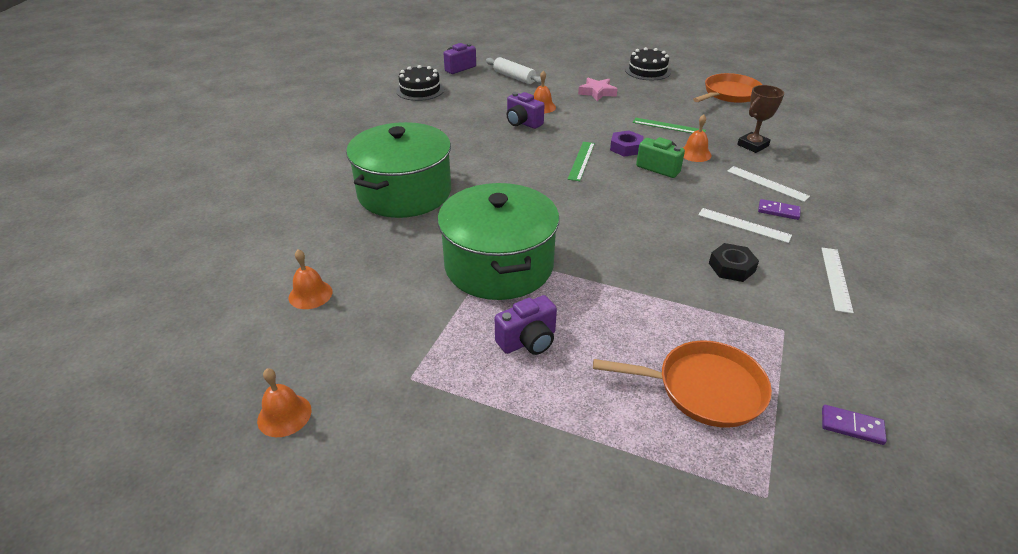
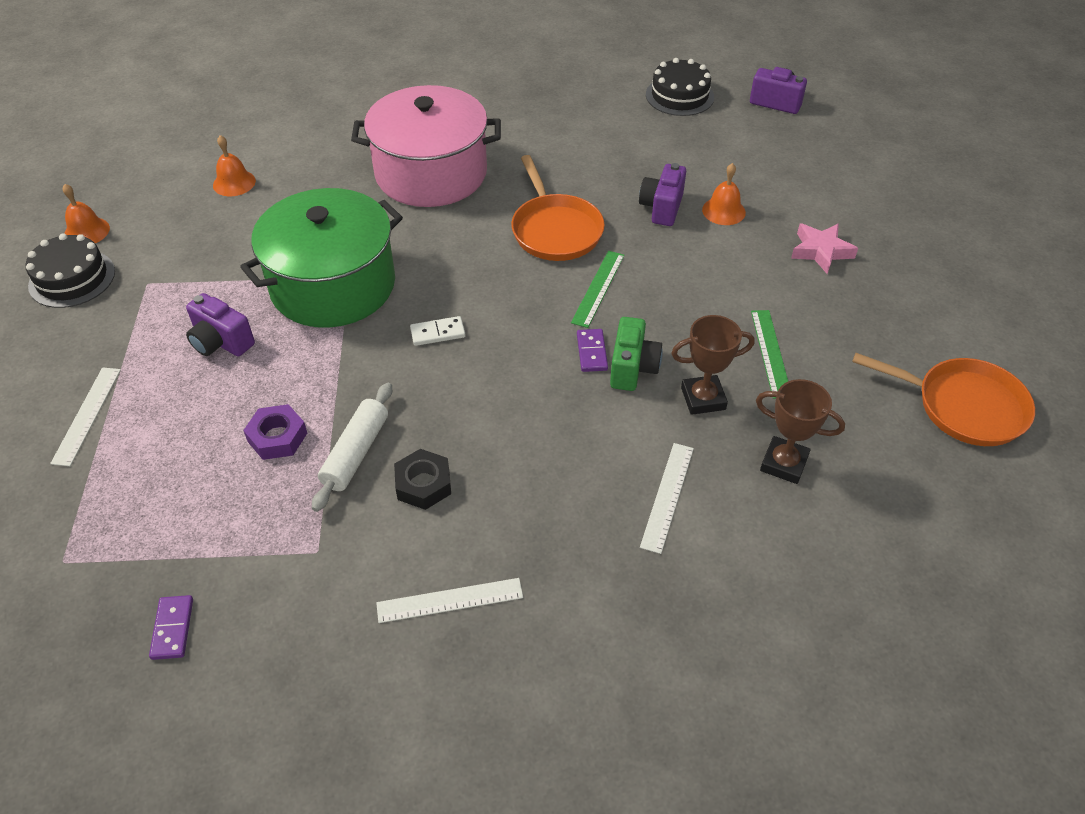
camera: 65 degrees right, 10 degrees up
(404, 192) = (431, 173): green pot -> pink pot
(514, 77) = (795, 158): white rolling pin -> white rolling pin (355, 453)
(581, 160) = (598, 288): green ruler -> green ruler turned 60 degrees counterclockwise
(585, 229) = (437, 333): none -> white domino
(626, 148) = (666, 322): purple nut -> purple nut (277, 437)
(647, 71) = (960, 287): black cake -> black cake (72, 278)
(695, 154) = (703, 398): orange bell -> brown trophy
(704, 389) = (193, 491): orange pan -> orange pan (555, 230)
(743, 225) = (531, 483): white ruler -> white ruler (87, 415)
(778, 211) = (592, 519): purple domino -> purple domino (591, 352)

